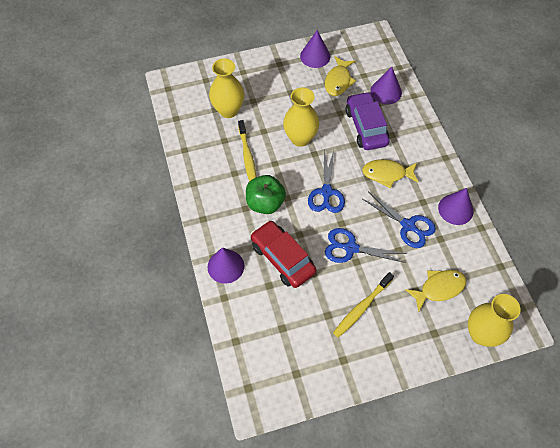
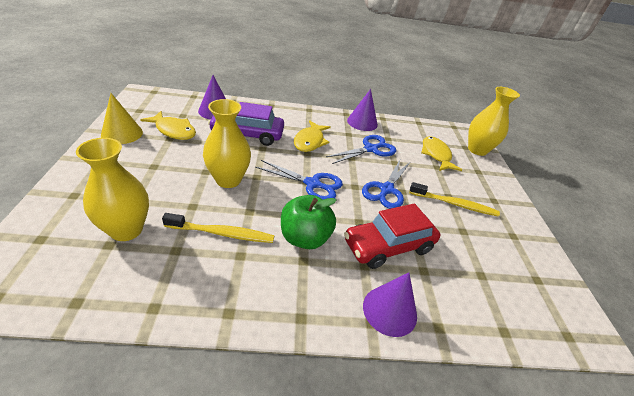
camera: 80 degrees left, 20 degrees down
(315, 56) = (122, 133): purple cone -> yellow cone
(362, 307) = (454, 204): yellow toothbrush -> yellow toothbrush turned 45 degrees counterclockwise

